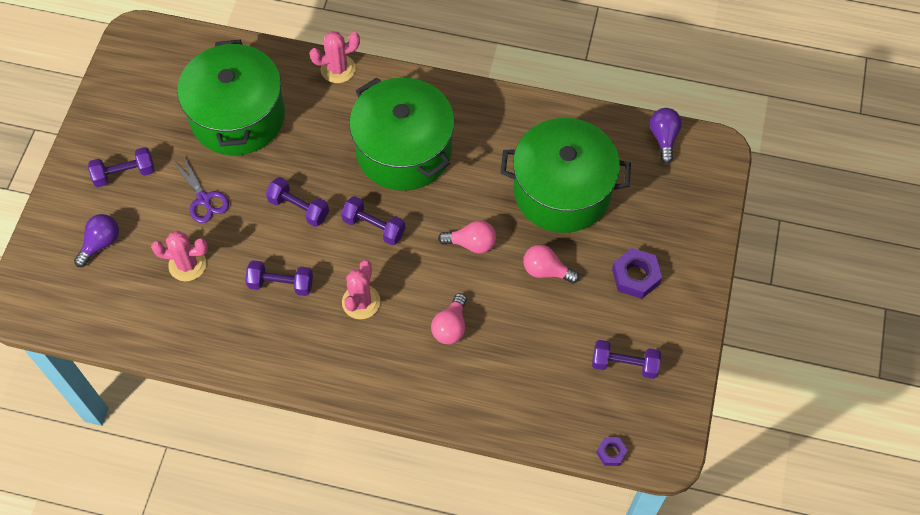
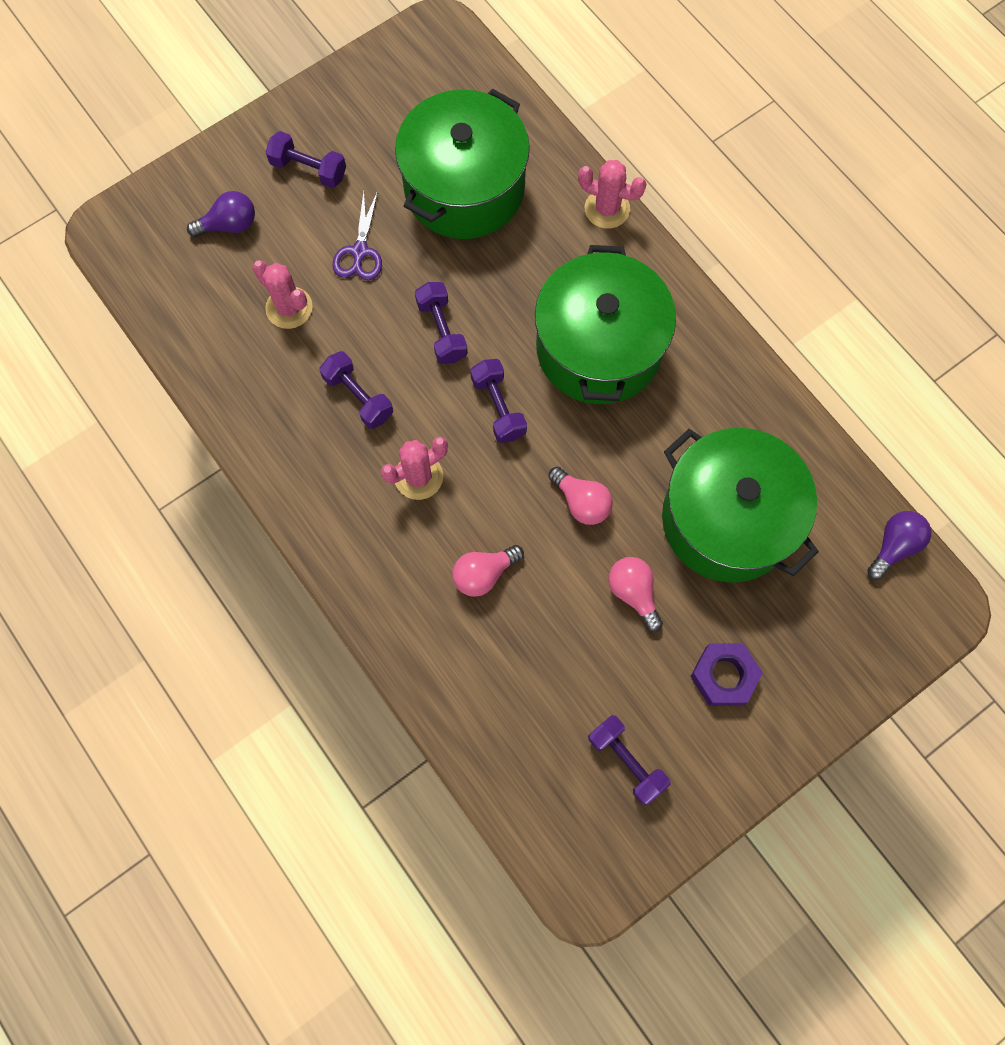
camera: 40 degrees right, 10 degrees up
(611, 452) = (529, 842): purple nut -> none

